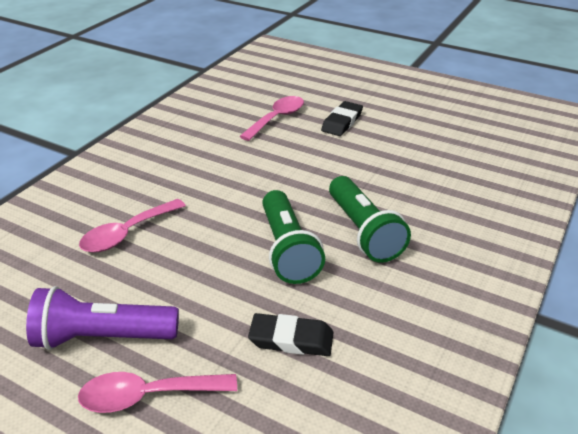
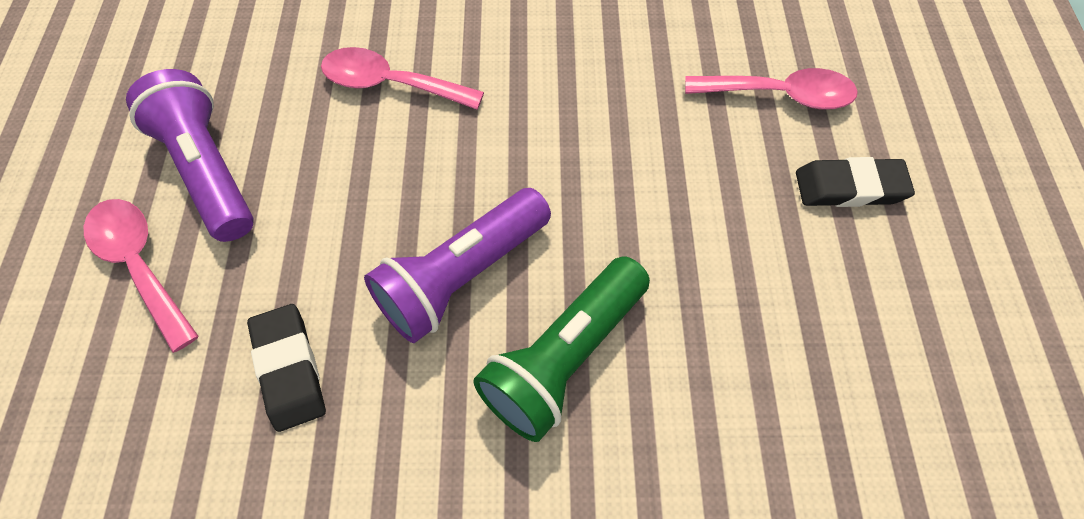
camera: 60 degrees right, 25 degrees up
(287, 250) = (462, 276): green flashlight -> purple flashlight

